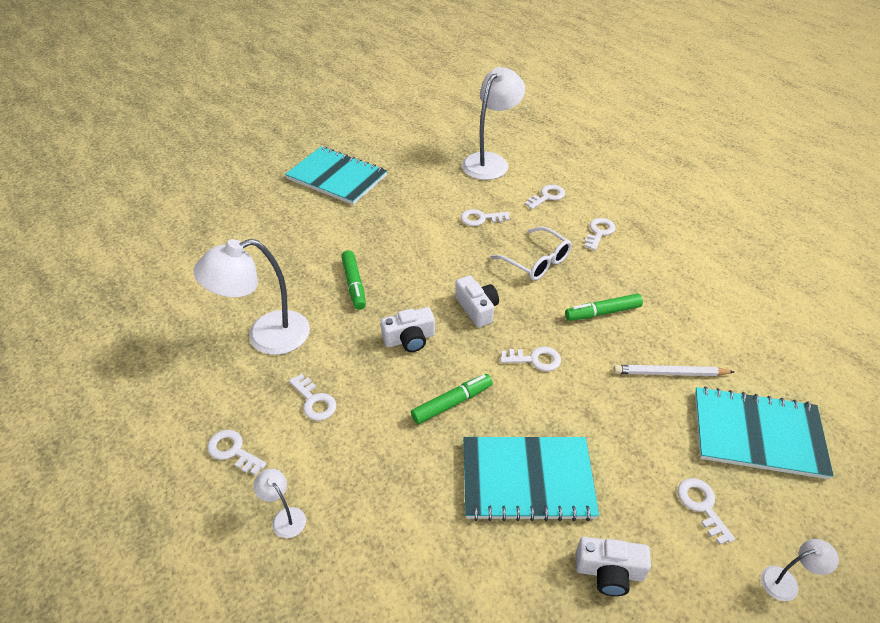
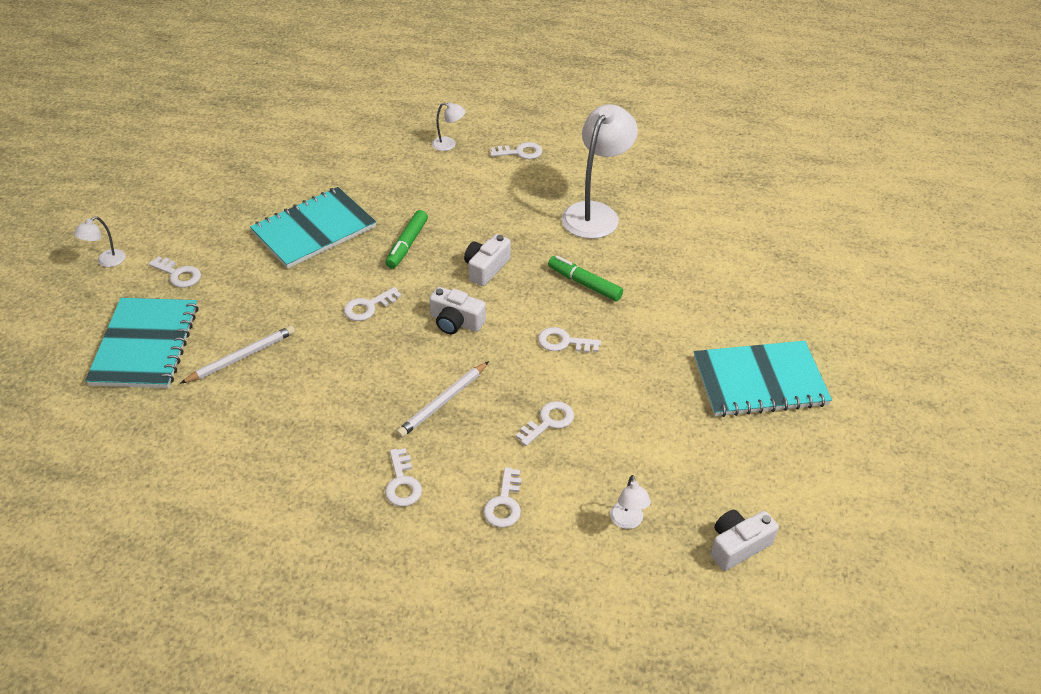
camera: 140 degrees right, 0 degrees up
(314, 401) = (505, 197): white key -> white key (563, 342)
(490, 161) = (627, 521): white lamp -> white lamp, size x0.44
(536, 261) = (442, 402): white glasses -> white pencil
(602, 312) = (336, 382): green marker -> none
(609, 572) = (229, 213): white camera -> white camera (738, 546)
(757, 434) = (145, 345): turquoise notebook -> turquoise notebook turned 60 degrees counterclockwise

